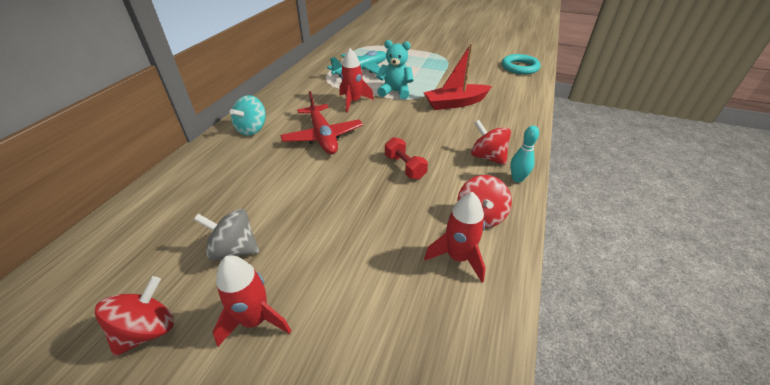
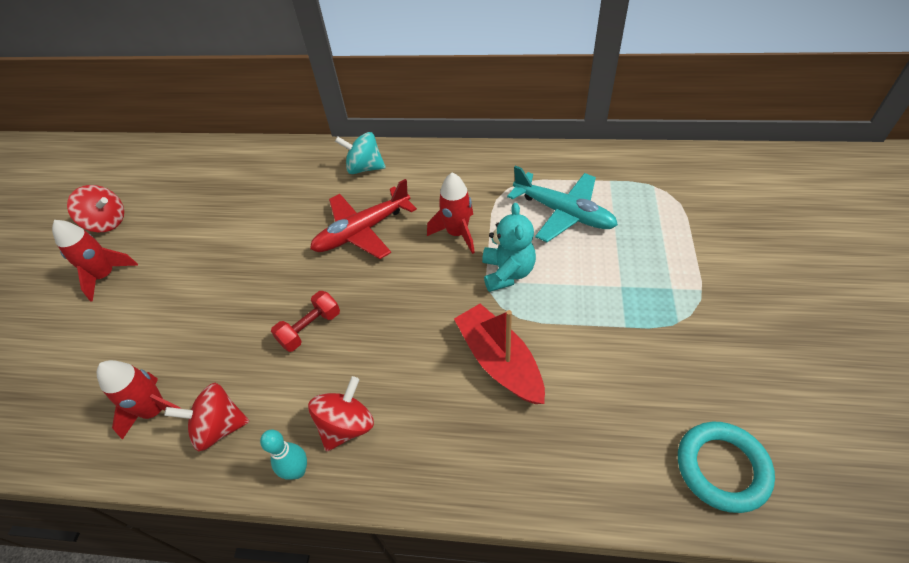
camera: 80 degrees right, 10 degrees up
(234, 249) = (179, 233): grey spinning top -> none

